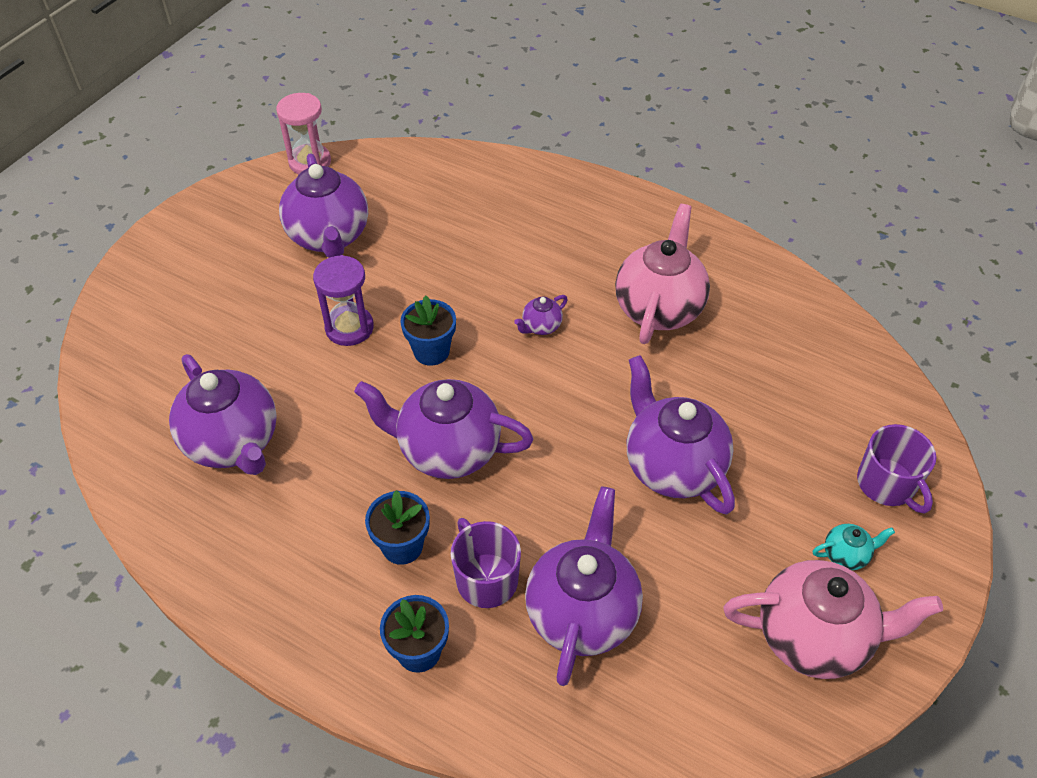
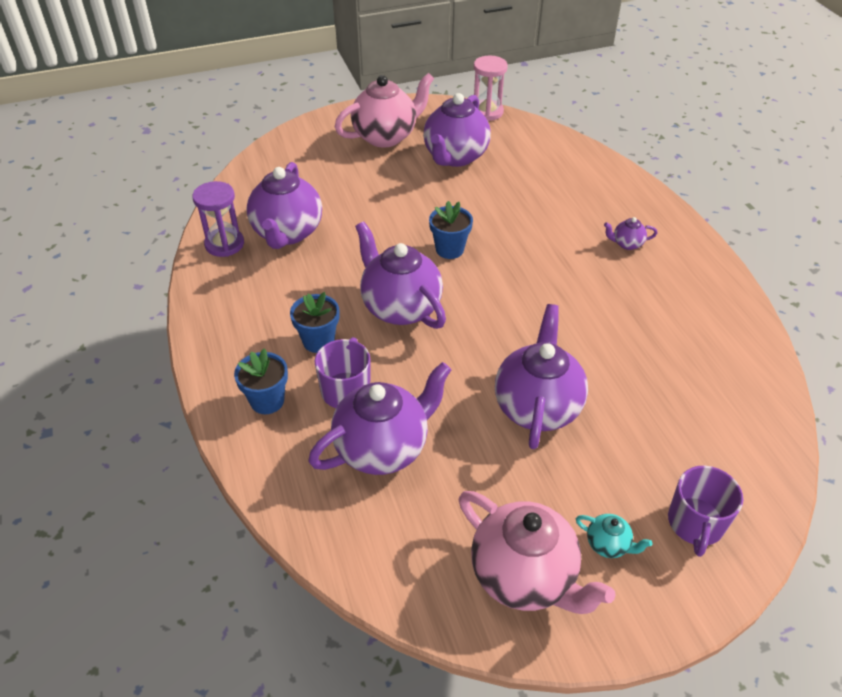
camera: 40 degrees right, 5 degrees down
(349, 328) = (414, 210): purple hourglass -> purple hourglass (224, 244)
(541, 326) = (536, 274): purple teapot -> purple teapot (626, 244)
(659, 308) = (634, 309): pink teapot -> pink teapot (386, 136)

